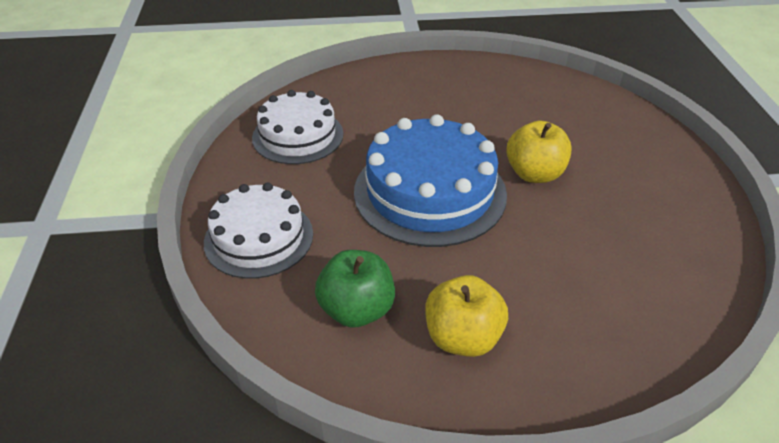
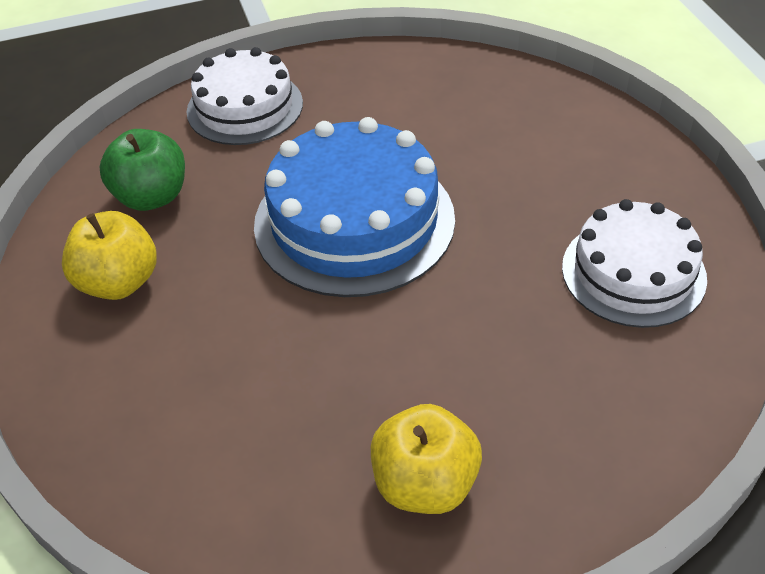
camera: 80 degrees right, 5 degrees up
(298, 136) = (429, 91): white cake -> white cake (633, 272)
(534, 174) = (427, 322): yellow apple -> yellow apple (425, 483)

